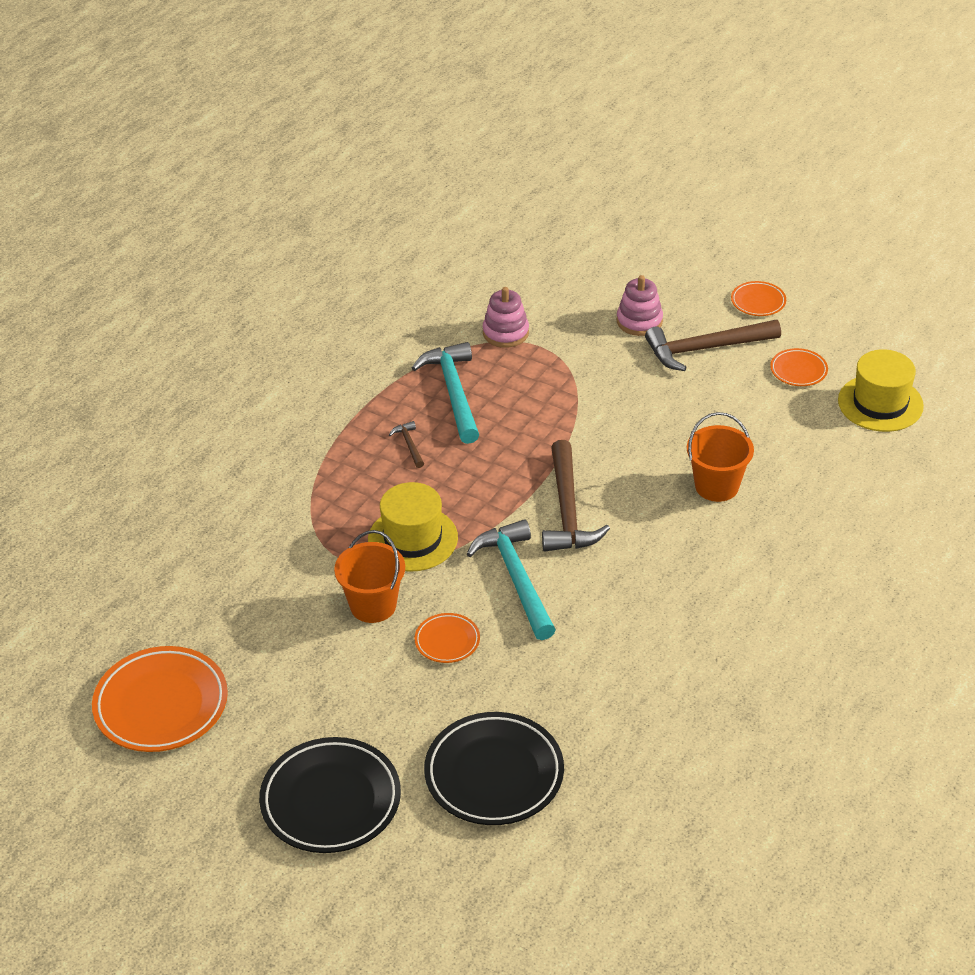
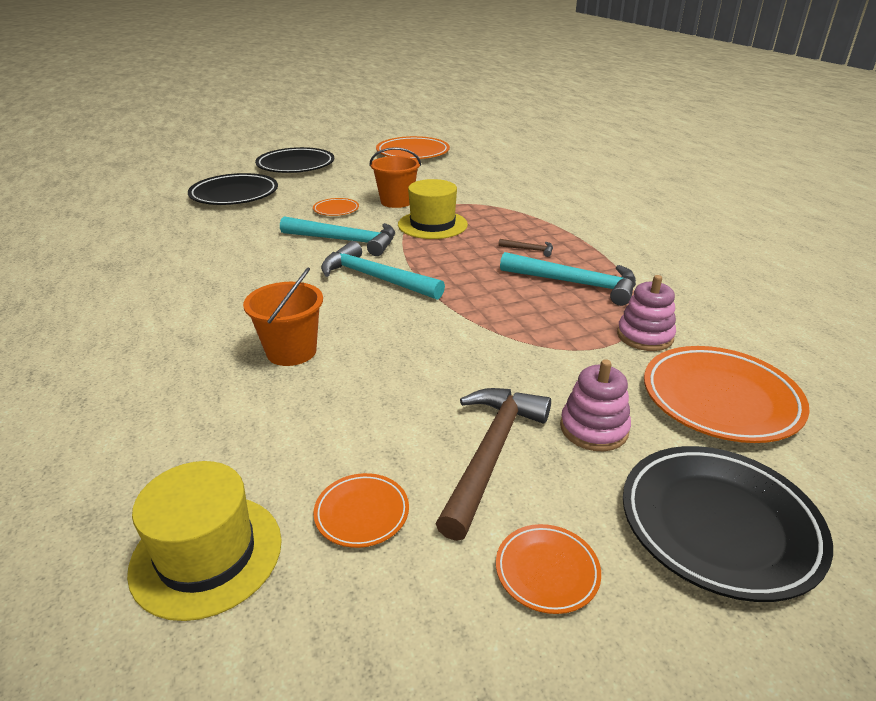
camera: 125 degrees right, 10 degrees down
(554, 285) = (720, 399): none -> orange plate
(567, 510) = (375, 278): brown hammer -> turquoise hammer
(668, 263) = (719, 525): none -> black plate

